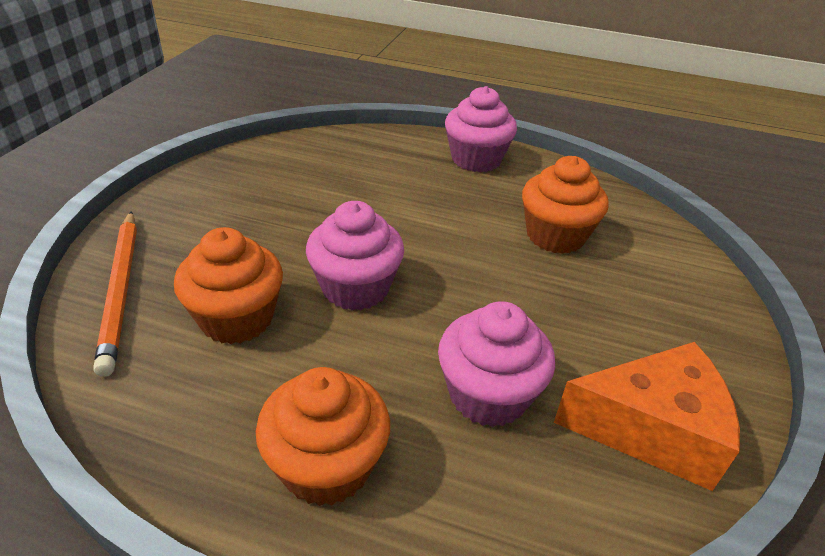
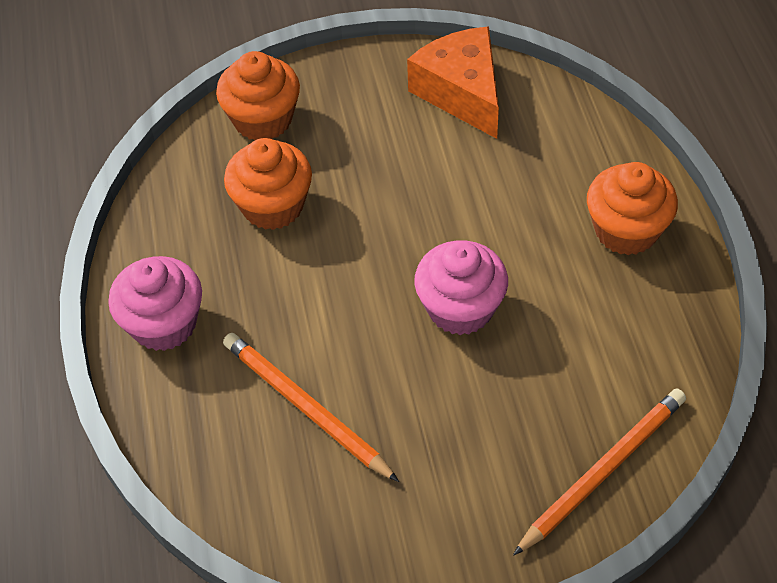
camera: 115 degrees left, 15 degrees up
(236, 318) = (560, 363): orange cupcake -> orange cupcake (263, 119)
(350, 185) = (305, 408): none -> orange pencil
(488, 395) = (502, 178): pink cupcake -> none

